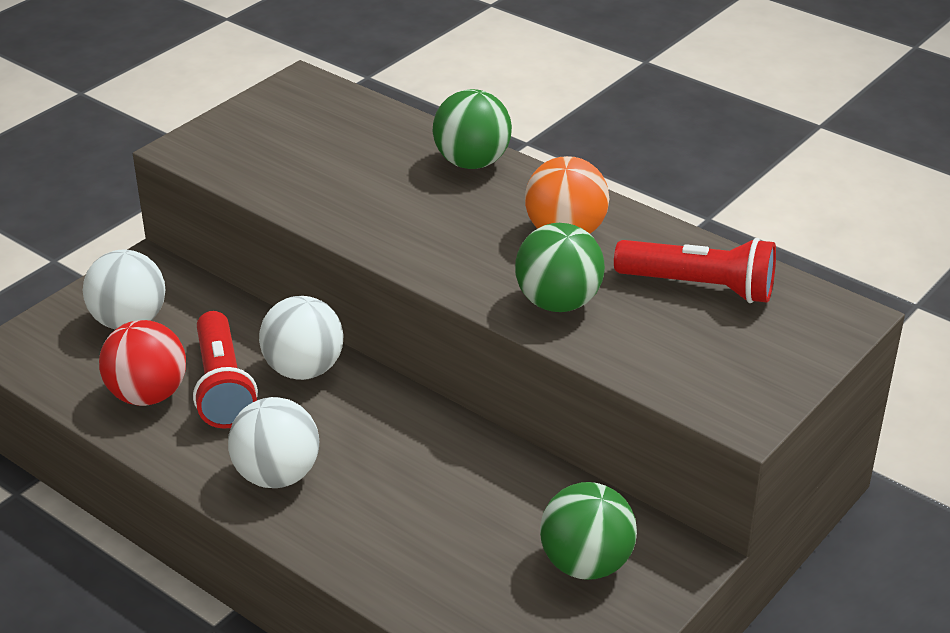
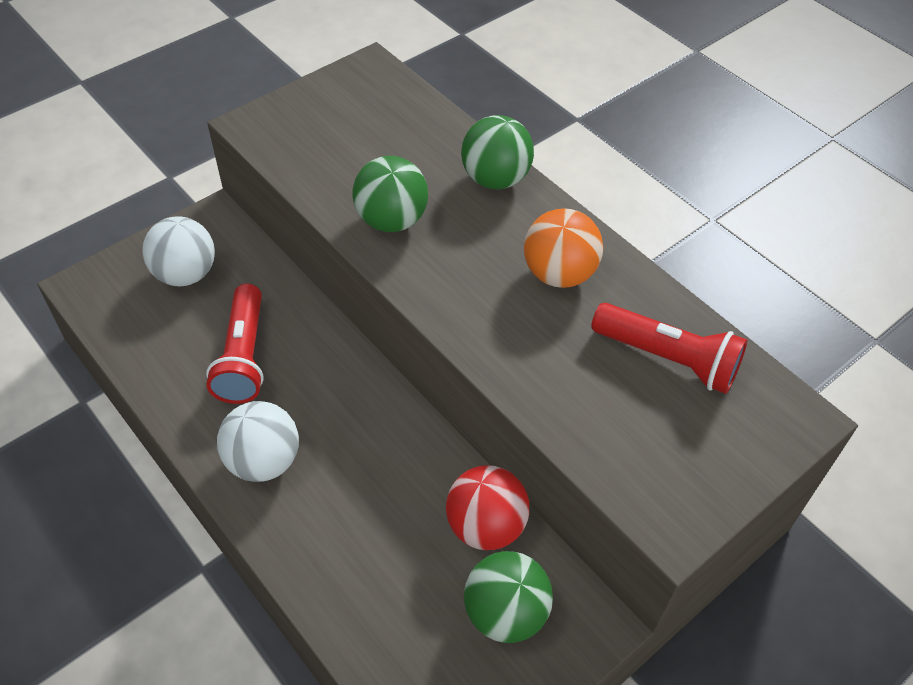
camera: 10 degrees right, 15 degrees up
(148, 395) = (180, 354): red ball -> red ball (485, 526)
(304, 369) = (315, 350): white ball -> none
(558, 303) = (532, 355): green ball -> green ball (391, 220)

